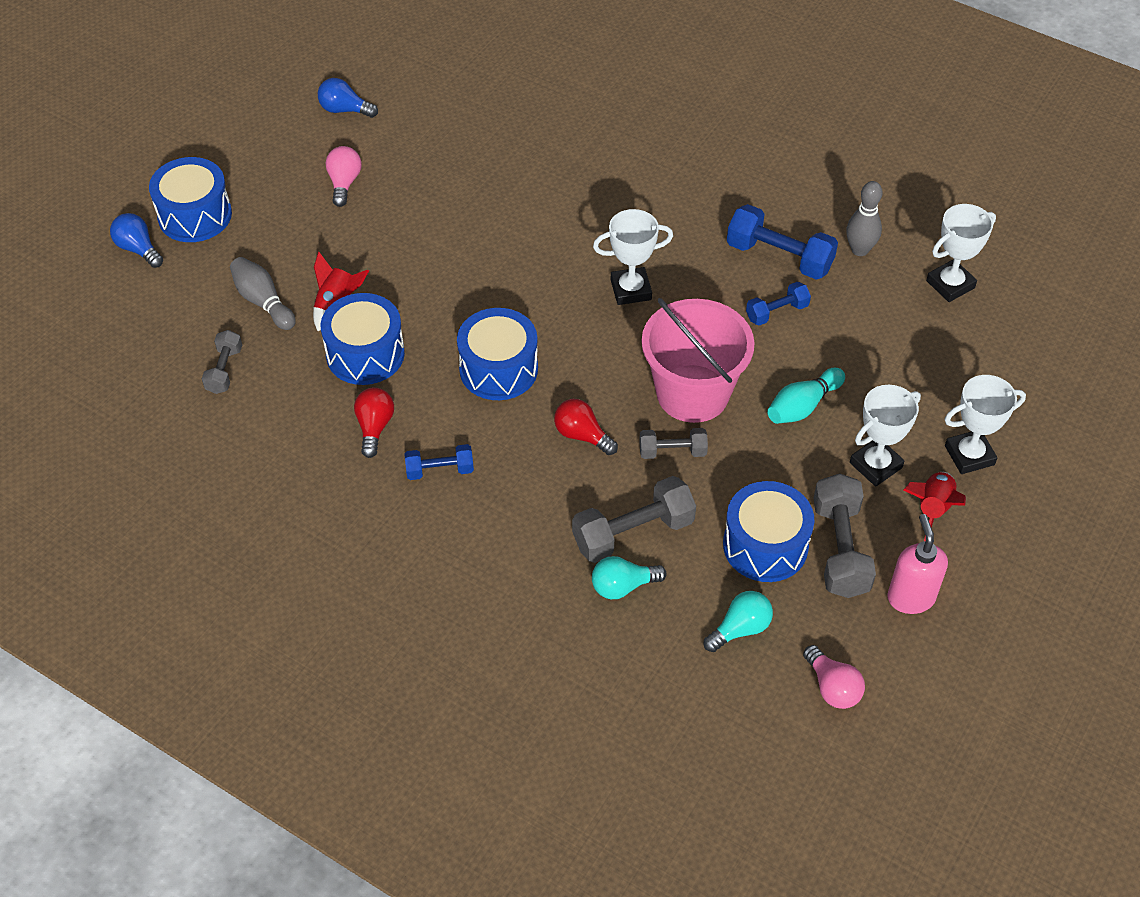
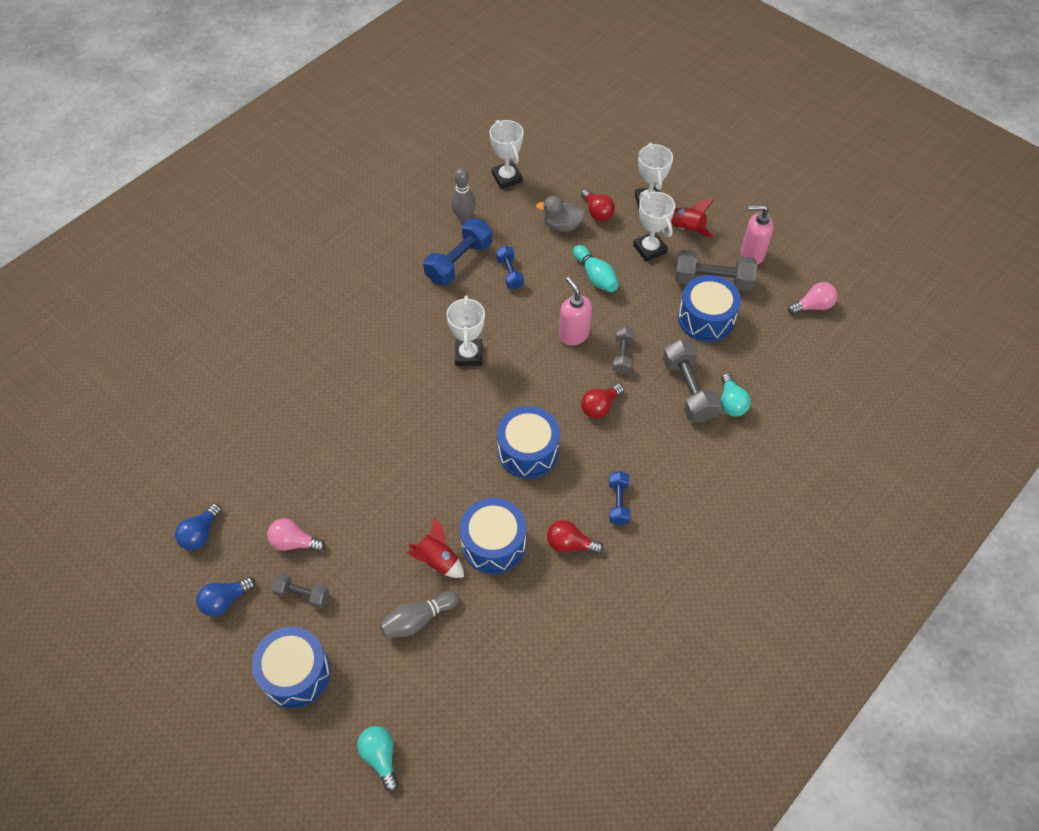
camera: 80 degrees left, 5 degrees up
(138, 249) = (325, 728): blue light bulb -> blue light bulb (225, 601)
(224, 370) = (489, 656): grey dumbbell -> grey dumbbell (302, 594)
(692, 393) = (573, 335): pink bucket -> pink soap dispenser
(740, 629) = (768, 344): turquoise light bulb -> turquoise light bulb (380, 757)
(883, 357) = (562, 225): none -> grey duck
(924, 395) = (597, 212): none -> red light bulb

